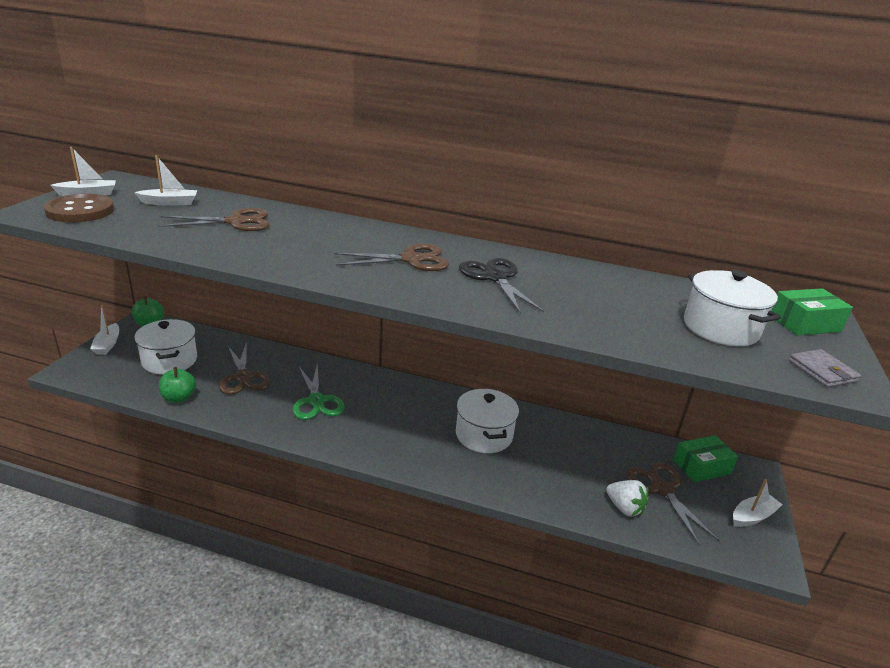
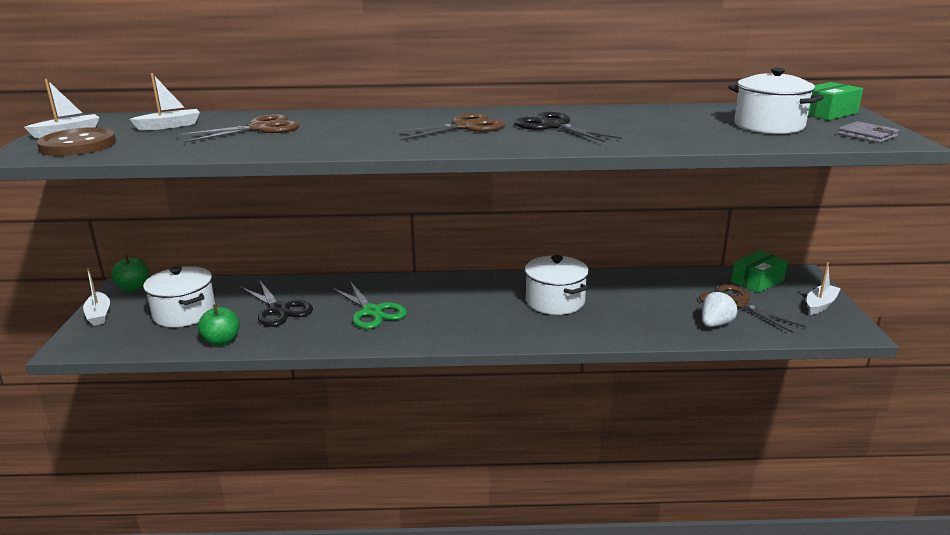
camera: 15 degrees left, 5 degrees down
(243, 377) = (279, 309): brown scissors -> black scissors
(624, 508) = (715, 324): white strawberry -> white strawberry turned 75 degrees counterclockwise

